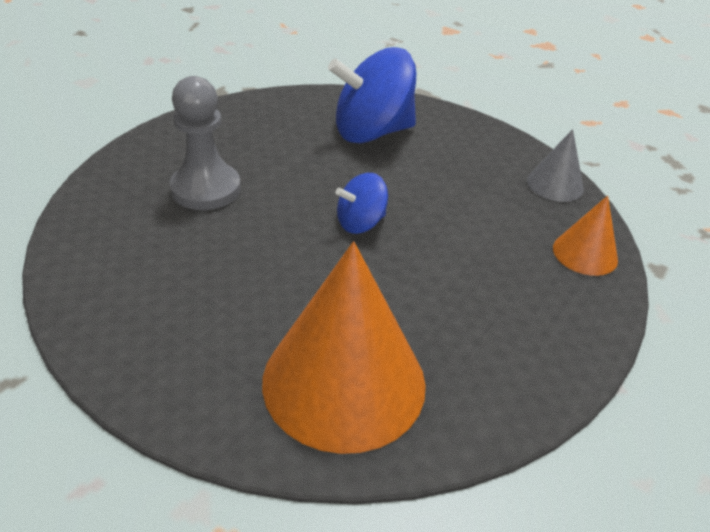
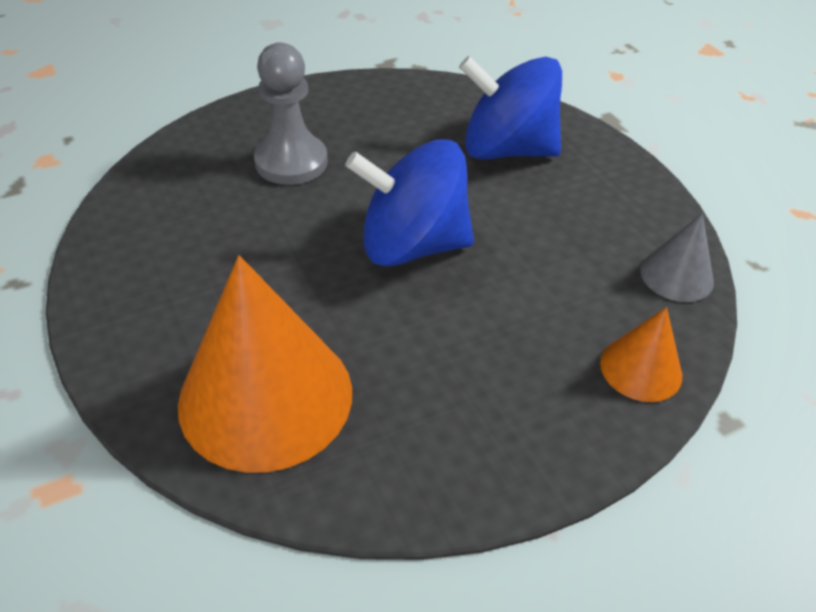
camera: 30 degrees right, 5 degrees up
(360, 223) = (411, 245): blue spinning top -> blue spinning top, size x1.94

